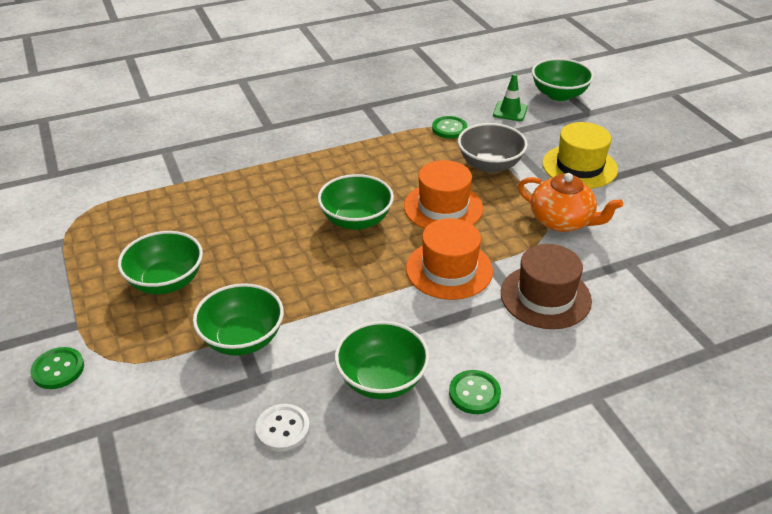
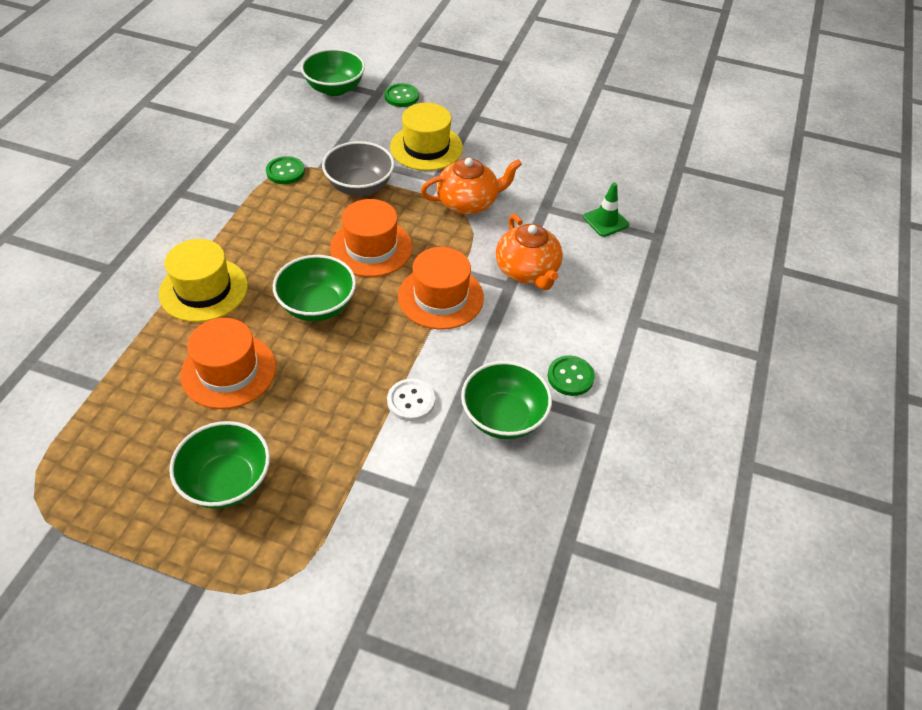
camera: 50 degrees left, 10 degrees up
(58, 369) = (243, 634): green button -> green button (401, 96)
(242, 339) = (364, 473): green bowl -> none
(252, 222) = (228, 371): none -> orange hat
(283, 429) = (487, 511): white button -> white button (411, 401)
(302, 168) = (203, 289): none -> yellow hat
(510, 111) = (315, 126): green traffic cone -> green traffic cone (605, 221)
(545, 297) = (527, 271): brown hat -> orange teapot

